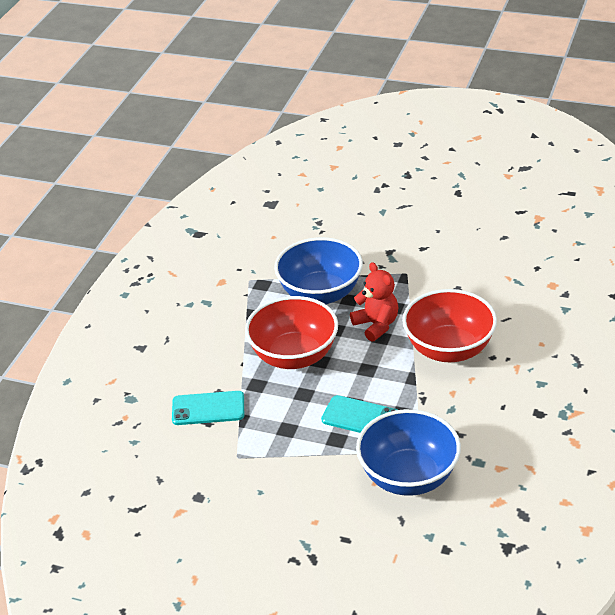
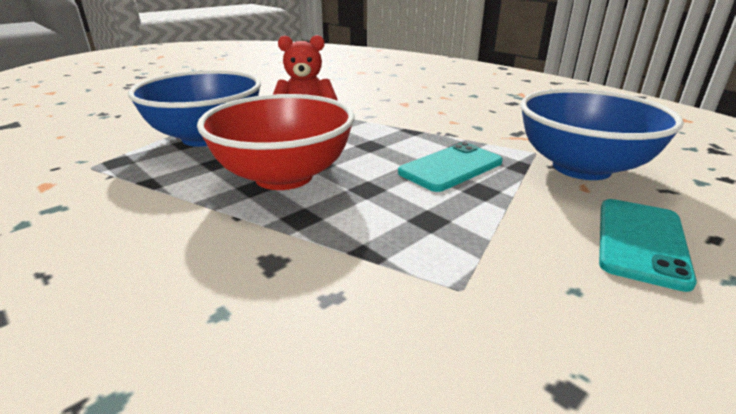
camera: 65 degrees left, 10 degrees down
(208, 408) = (295, 283): turquoise phone -> turquoise phone (640, 241)
(449, 349) = (389, 110): red bowl -> none

